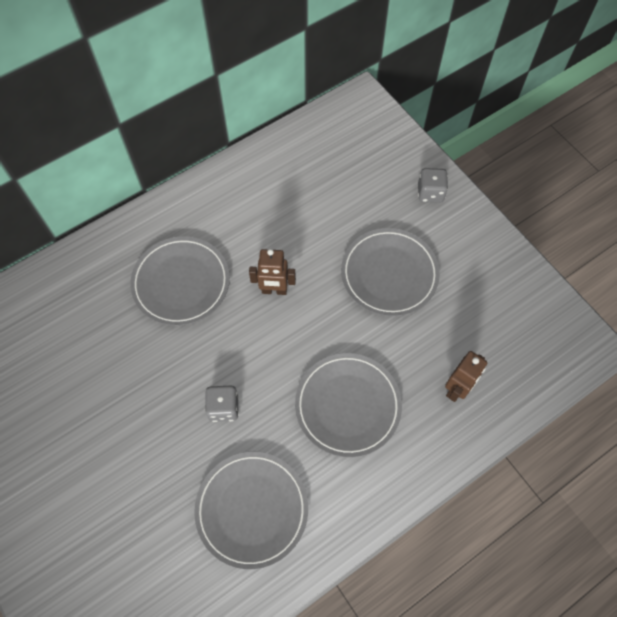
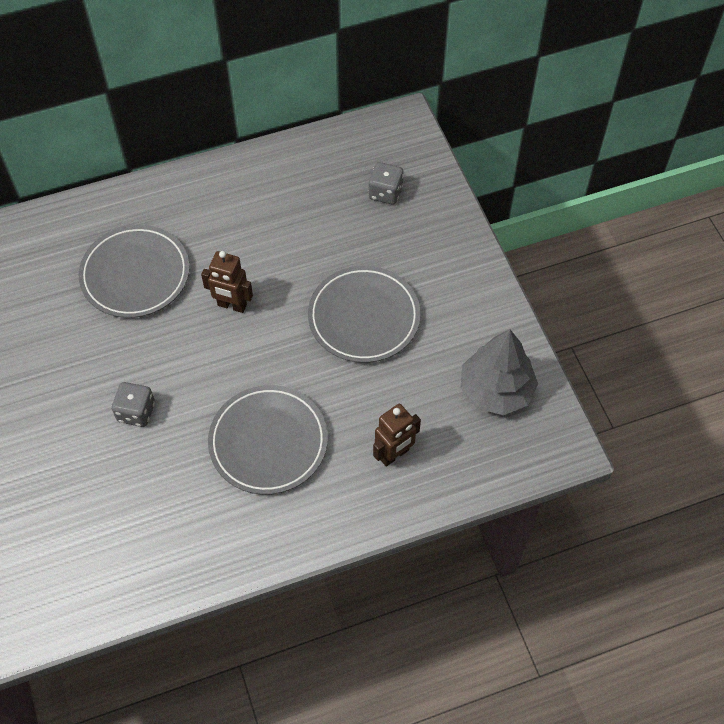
camera: 15 degrees right, 5 degrees down
(252, 509) = (130, 520): grey plate -> none
(430, 193) = (443, 241): grey dice -> grey dice (385, 193)
(519, 311) = (496, 390): none -> grey tree

